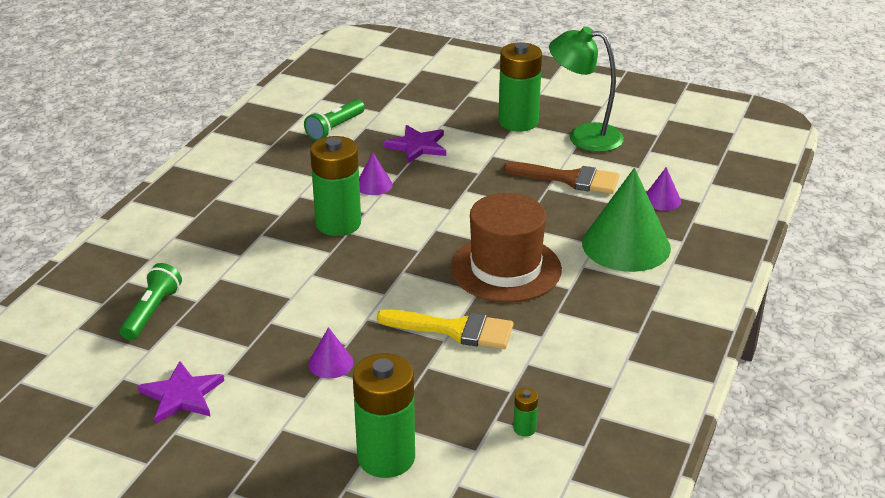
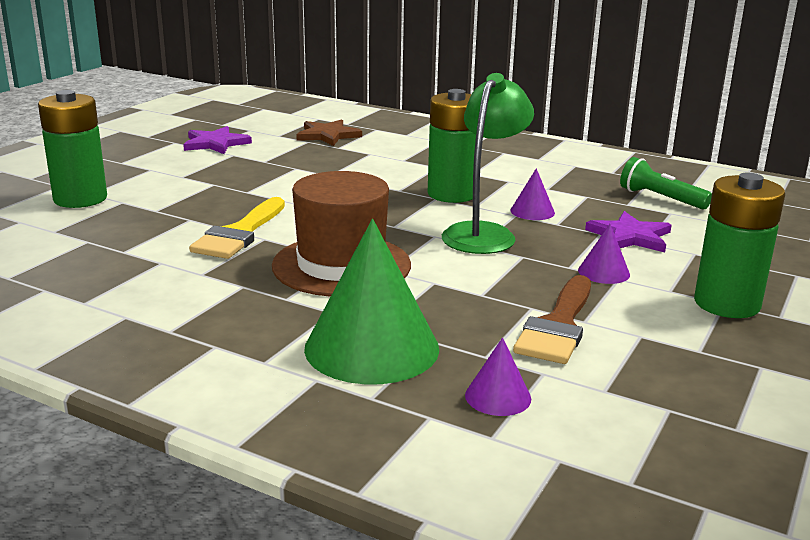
camera: 95 degrees right, 10 degrees down
(152, 312) = (328, 135): green flashlight -> brown star
(331, 363) = (221, 185): purple cone -> purple cone (603, 272)
(524, 428) = (62, 252): green battery -> none
(584, 136) = (699, 352): green lamp -> green lamp (484, 233)

